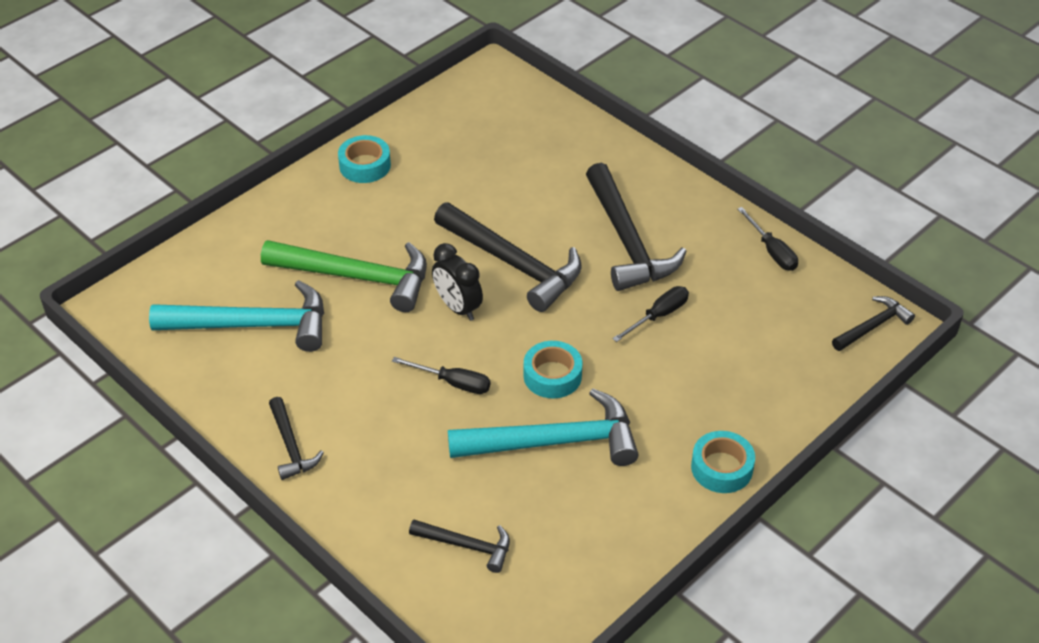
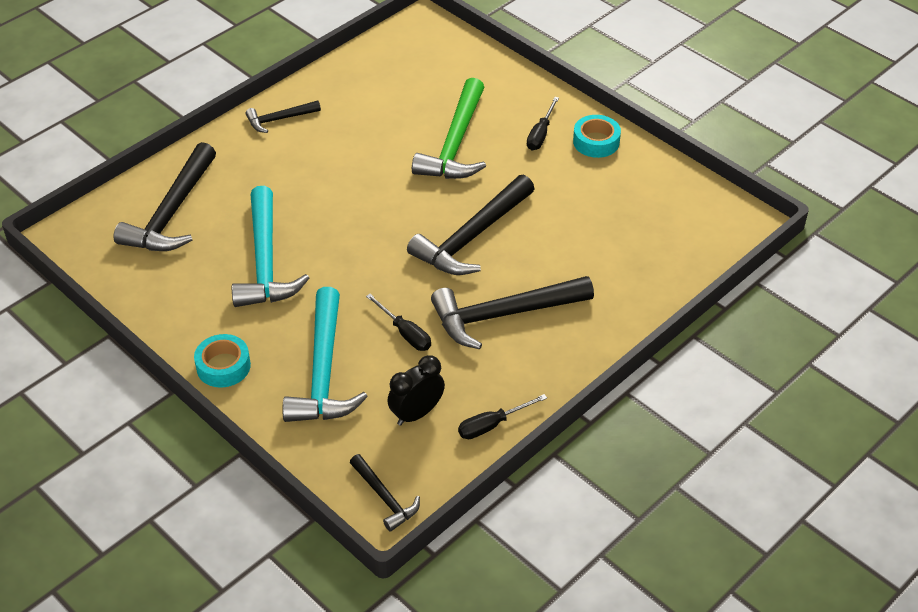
camera: 90 degrees right, 0 degrees up
(252, 325) = (403, 92): turquoise hammer -> turquoise hammer (323, 371)
(453, 383) = (334, 202): black screwdriver -> black screwdriver (540, 134)
(458, 307) = (419, 203): black clock -> black clock (416, 413)
(466, 546) = (172, 212): black hammer -> black hammer, size x1.91
(552, 375) = (337, 261): turquoise tape -> none

